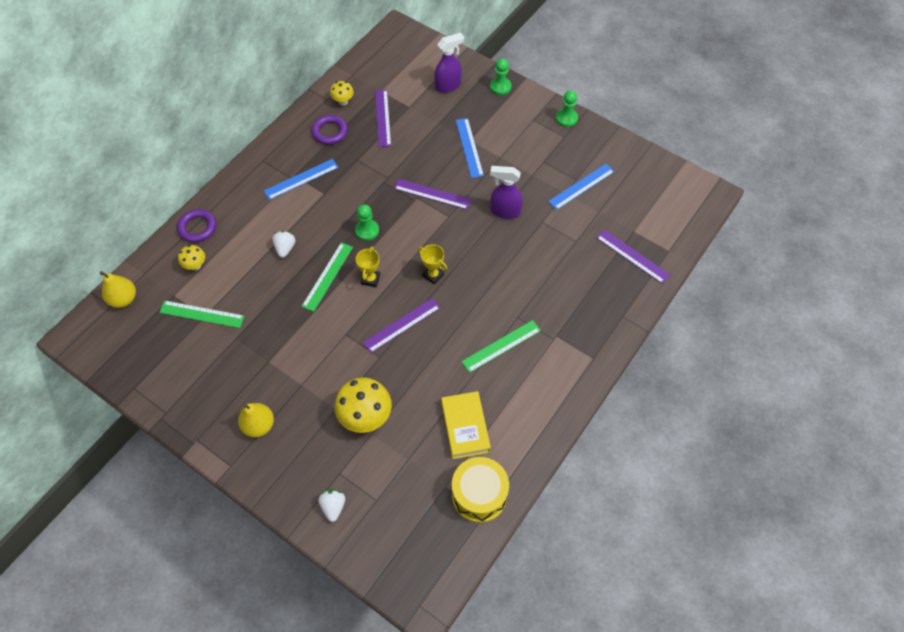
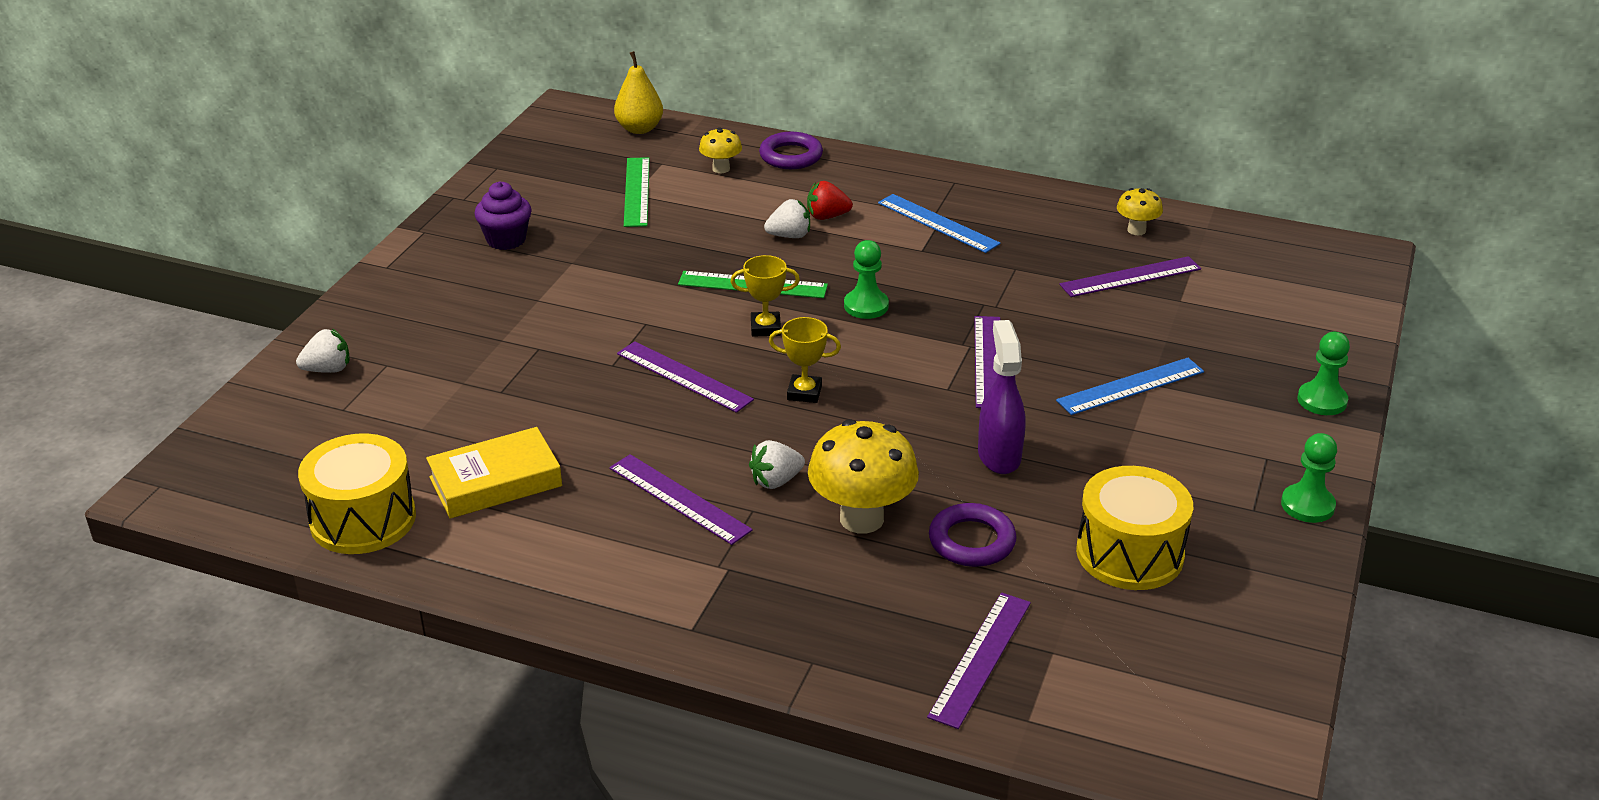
camera: 75 degrees right, 25 degrees down
(227, 393) = (506, 240): none -> purple cupcake
(259, 425) = (457, 277): yellow pear -> none
(272, 226) = (827, 216): none -> red strawberry
(330, 132) = (1058, 230): purple ring -> purple ring (972, 541)
(365, 417) = (492, 371): yellow mushroom -> yellow mushroom (861, 519)
(433, 275) = (804, 392): yellow trophy -> yellow trophy turned 75 degrees clockwise
(448, 85) = (1270, 335): purple spray bottle -> none
(499, 303) = (776, 481): none -> white strawberry
(501, 346) = (679, 499): green ruler -> purple ruler
(581, 186) = (1129, 553): blue ruler -> yellow drum

